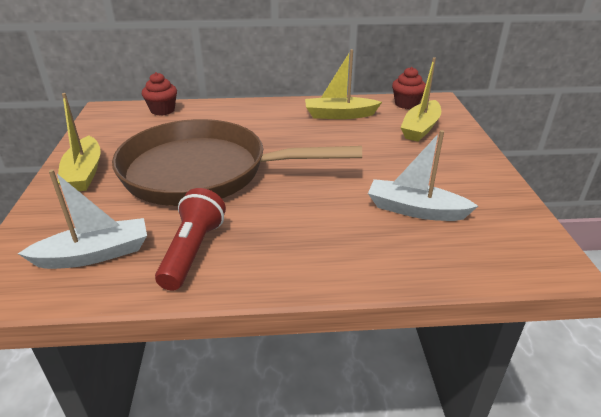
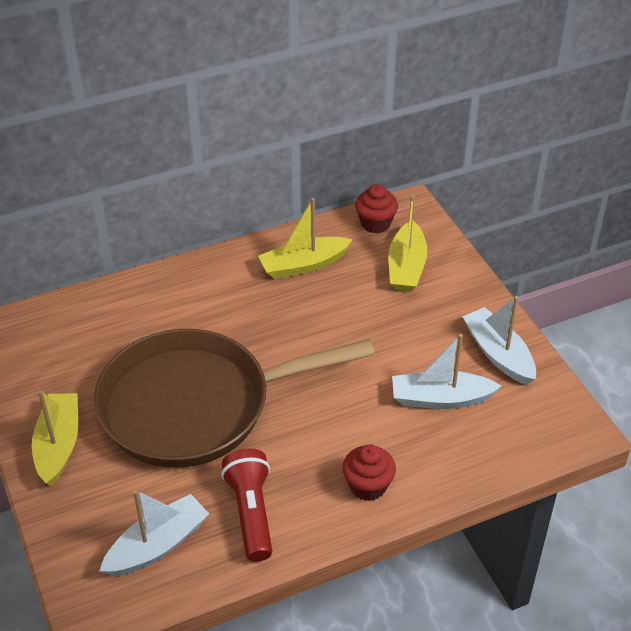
camera: 20 degrees left, 10 degrees up
(84, 173) = (58, 445): yellow boat -> yellow boat turned 150 degrees counterclockwise
(162, 110) = (74, 311): red cupcake -> red cupcake (368, 486)
(483, 191) = (498, 354): none -> white boat

